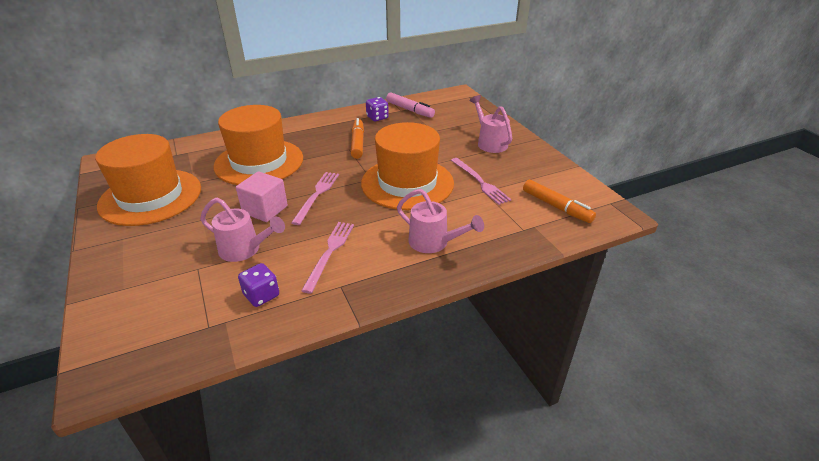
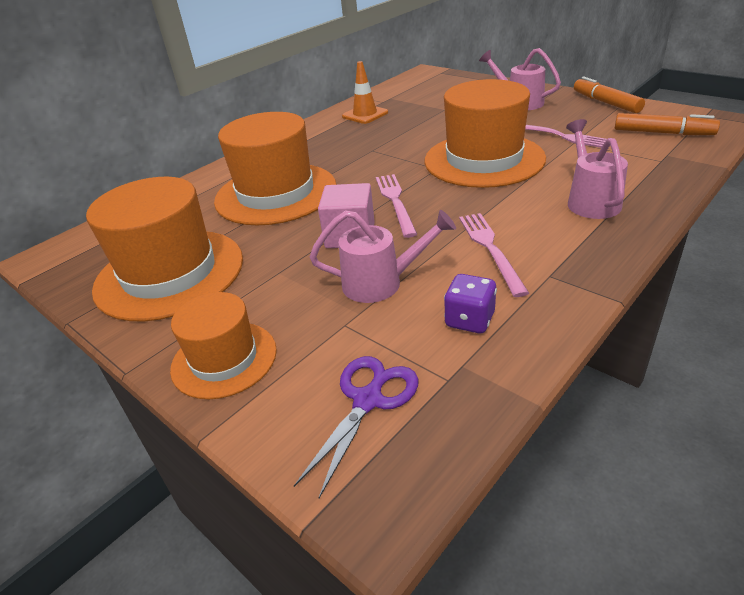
camera: 20 degrees left, 0 degrees up
(121, 263) = (224, 359): none -> orange hat
(158, 320) = (368, 400): none -> purple scissors
(357, 143) = (374, 142): orange marker -> orange marker (605, 103)
(377, 117) = (365, 114): purple dice -> orange traffic cone
(410, 110) = (393, 99): pink marker -> none
(433, 243) = (591, 201): pink watering can -> pink watering can turned 105 degrees counterclockwise

